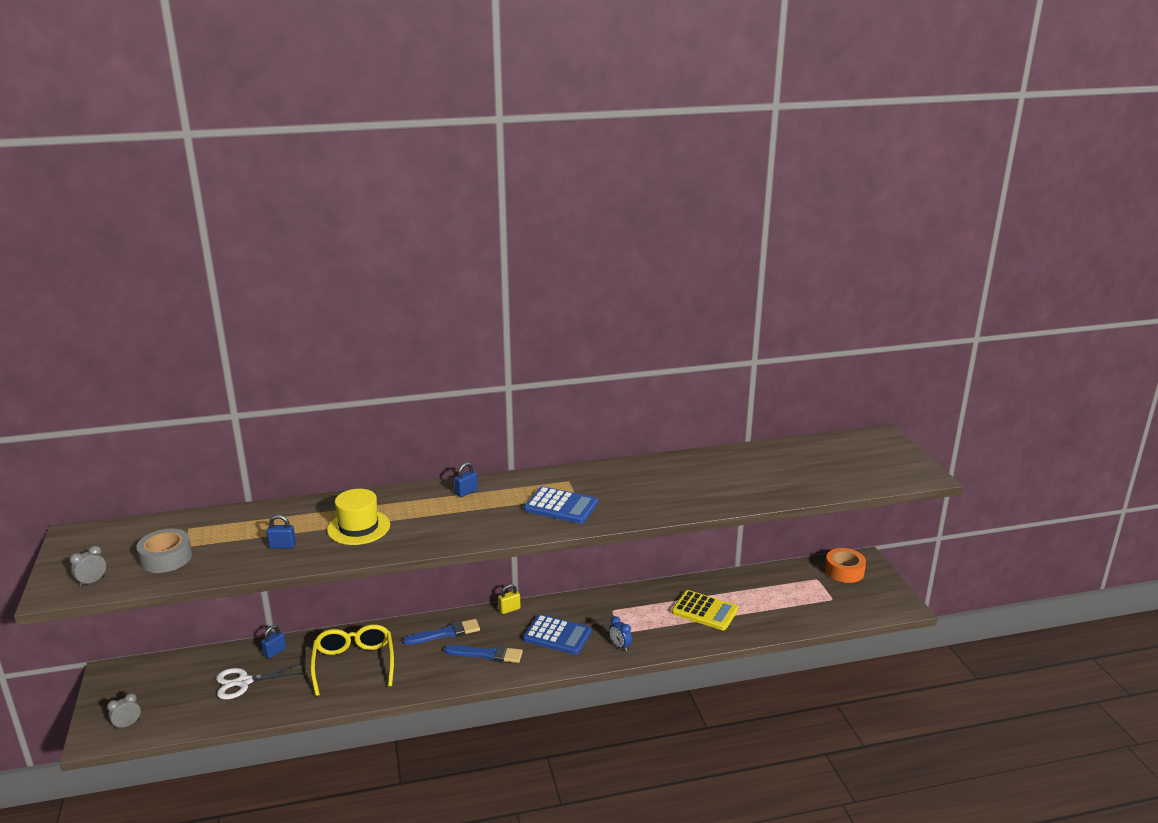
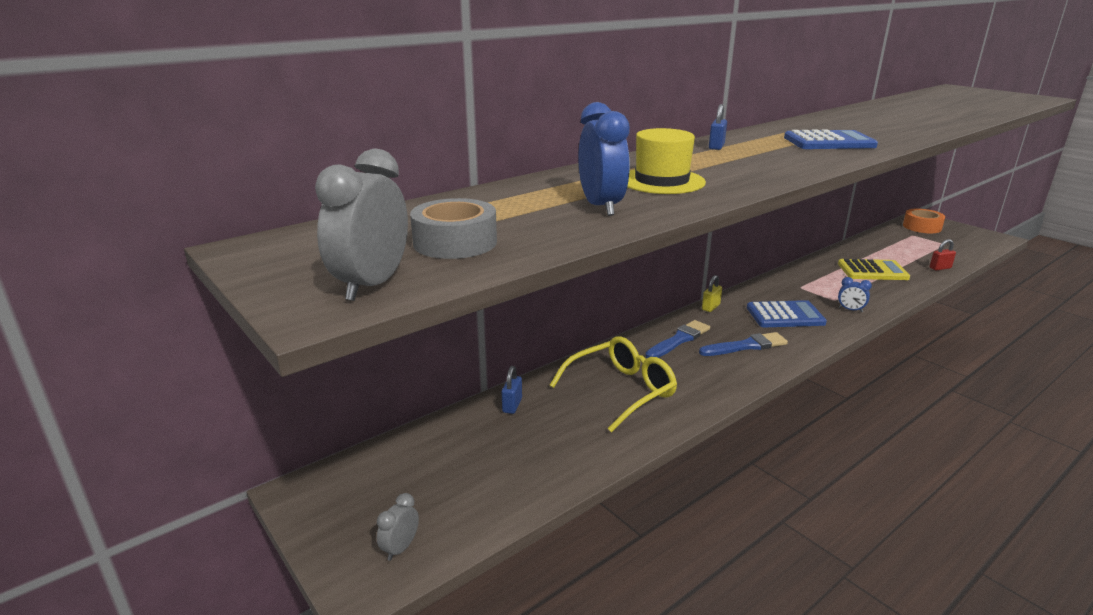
camera: 25 degrees left, 0 degrees up
(92, 581) = (372, 285): grey clock -> grey clock, size x1.81
(243, 682) = (511, 446): white scissors -> none
(282, 546) = (601, 207): blue padlock -> blue clock
(354, 663) = (621, 390): yellow glasses -> yellow glasses turned 90 degrees clockwise
(776, 626) = (940, 268): none -> red padlock

